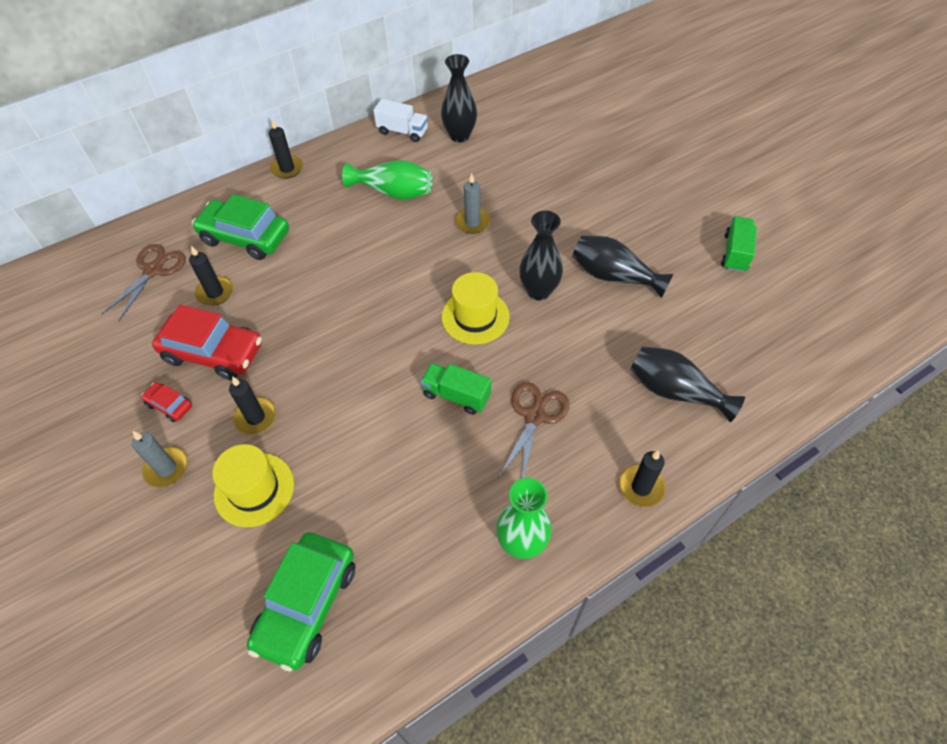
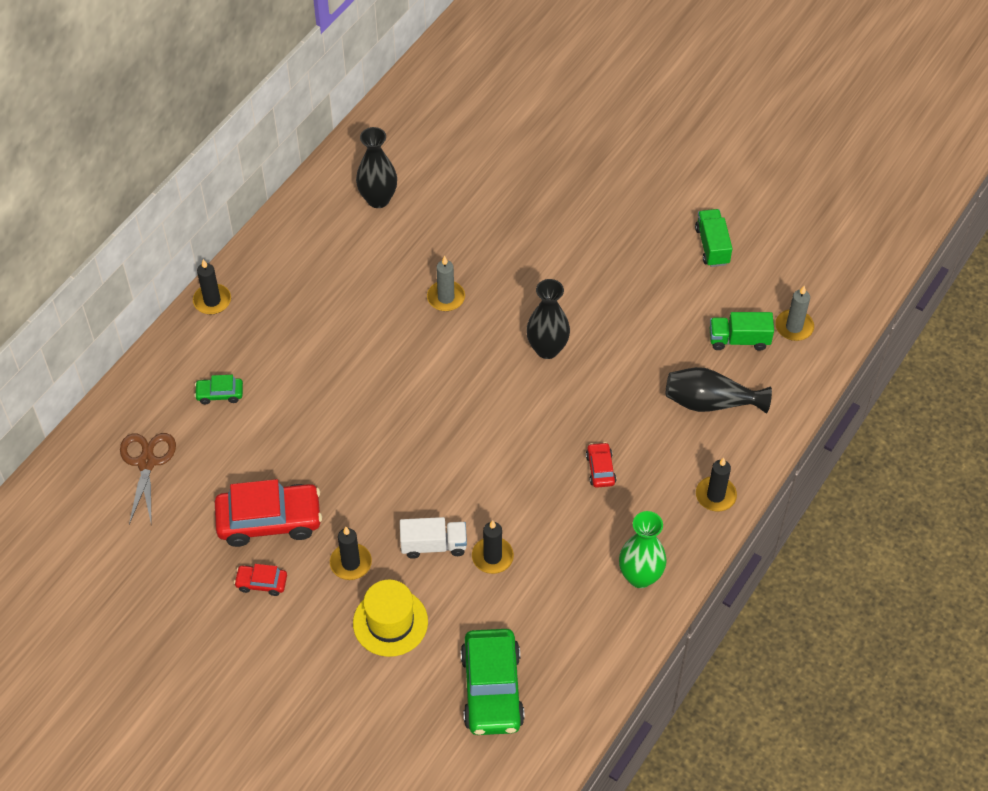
camera: 25 degrees left, 0 degrees up
(166, 468) = (299, 636): grey candle -> grey candle (794, 327)
(215, 293) = (229, 462): black candle -> black candle (492, 557)
(245, 237) = (220, 394): green car -> green car, size x0.47
(393, 192) = (345, 290): green vase -> none
(402, 132) = (312, 214): white truck -> white truck (433, 545)
(456, 395) = (522, 476): green truck -> green truck (739, 340)
(475, 317) = (500, 396): yellow hat -> none
(534, 416) = (600, 469): brown scissors -> red car
(613, 276) = (610, 309): black vase -> none

